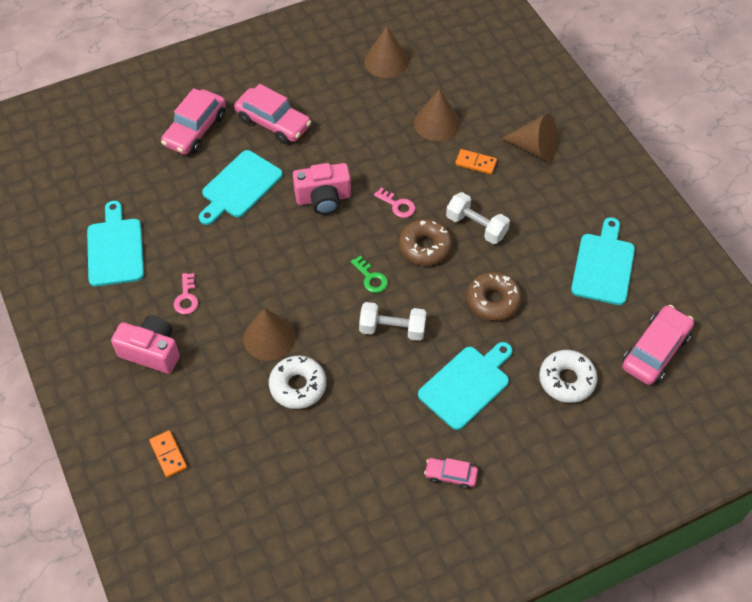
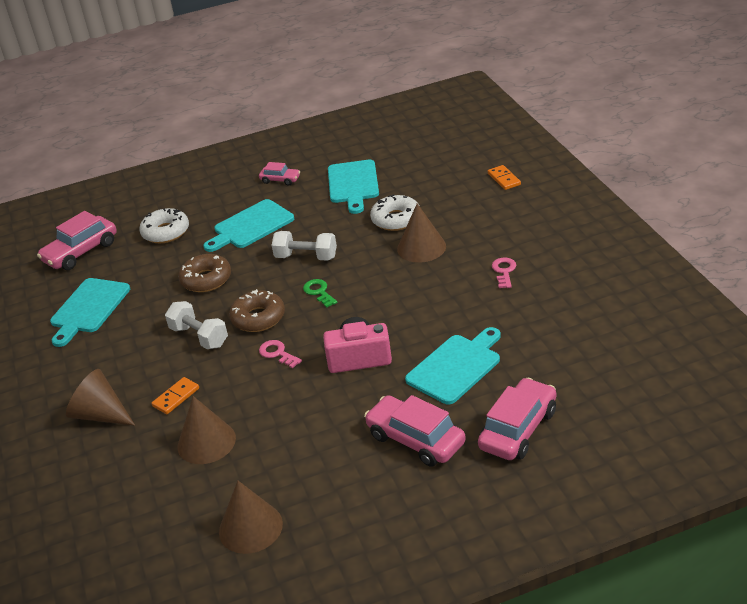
camera: 170 degrees left, 20 degrees down
(115, 249) = (588, 307): turquoise cutting board -> turquoise cutting board (353, 184)
(151, 351) = (531, 234): pink camera -> none
(475, 163) = (176, 397): orange domino -> orange domino turned 75 degrees counterclockwise

